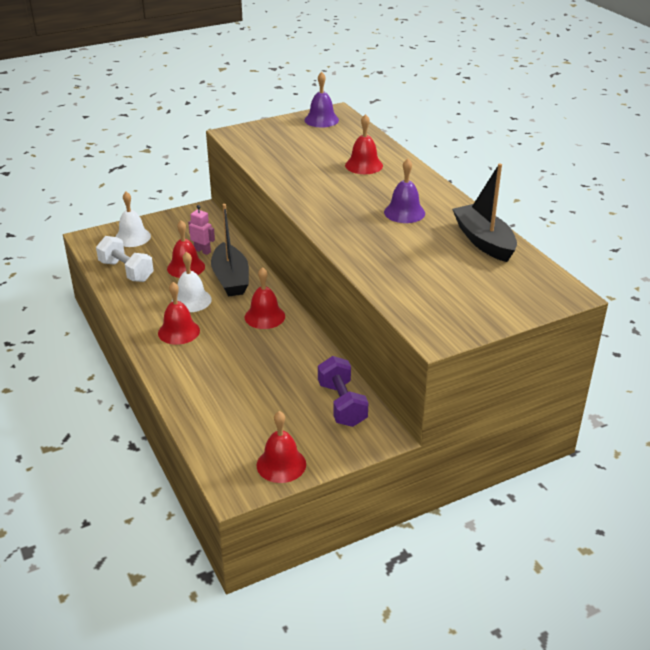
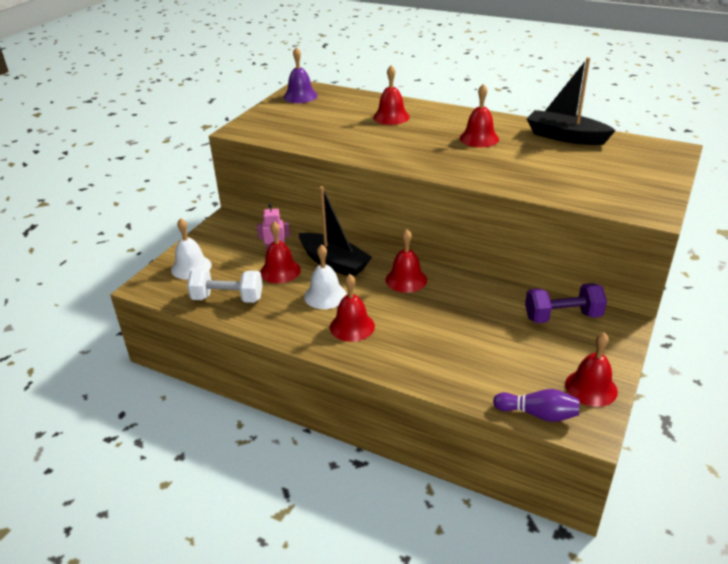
camera: 35 degrees left, 0 degrees up
(215, 459) = (538, 414): none -> purple bowling pin
(342, 404) = (562, 317): purple dumbbell -> purple dumbbell turned 45 degrees counterclockwise
(404, 212) = (479, 138): purple bell -> red bell

